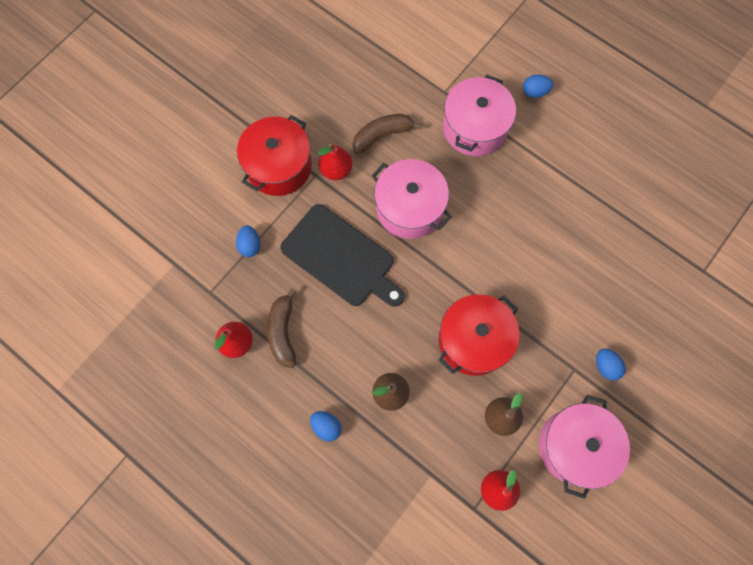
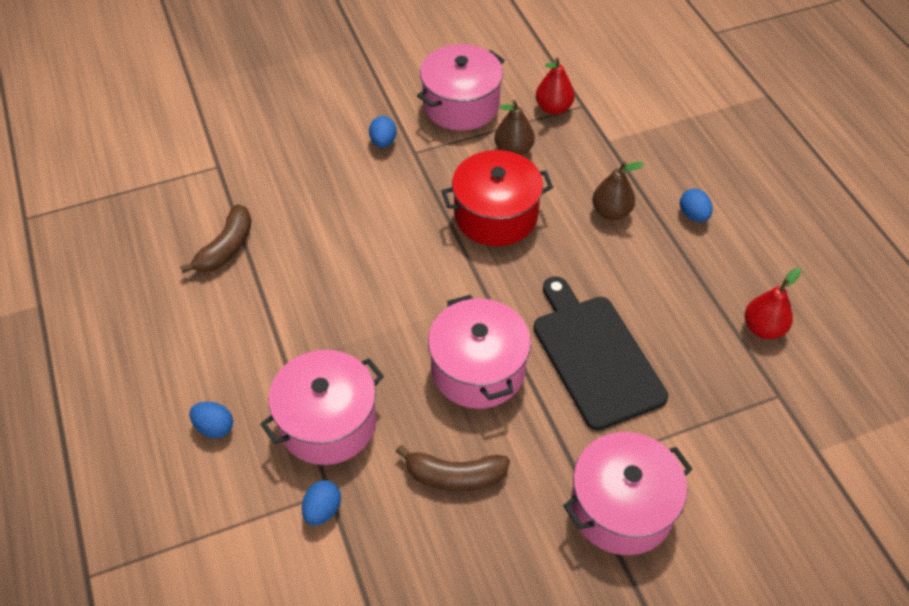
camera: 150 degrees left, 20 degrees down
(250, 245) = (705, 424): blue egg -> blue egg (322, 510)
(279, 166) = (621, 507): red pot -> pink pot
(283, 332) = (703, 314): brown banana -> brown banana (226, 248)
(336, 170) = (544, 462): red pear -> none

